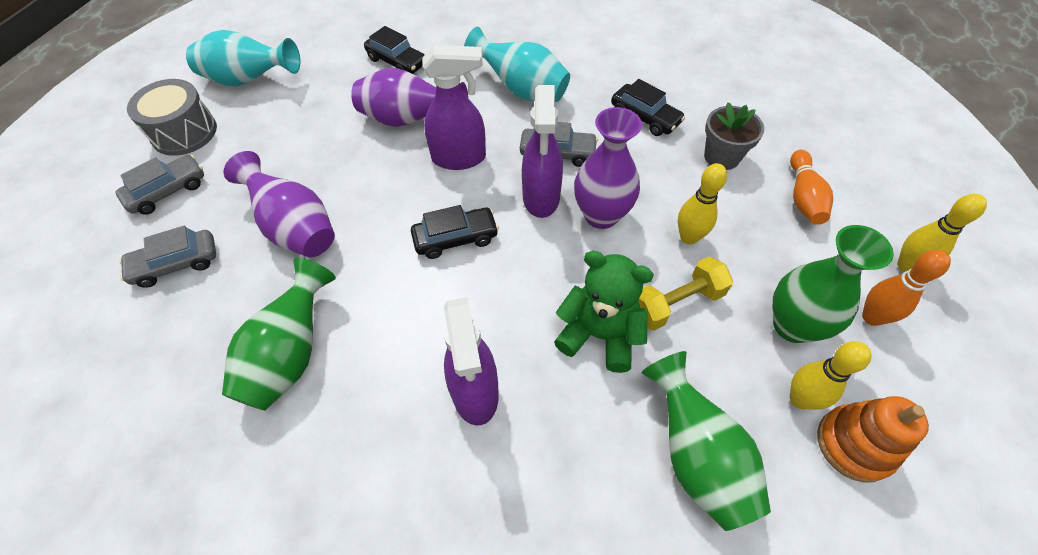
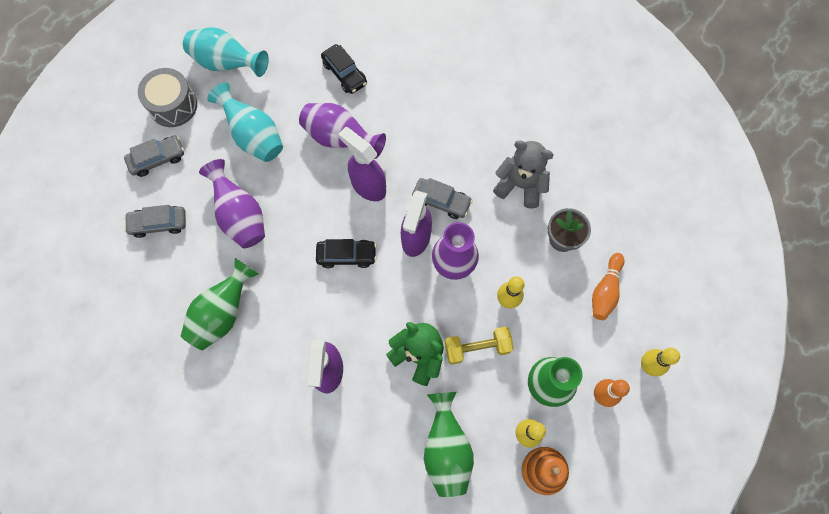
camera: 15 degrees right, 15 degrees up
(459, 158) = (368, 186): purple spray bottle -> purple spray bottle turned 150 degrees counterclockwise
(521, 90) = (434, 130): turquoise vase -> turquoise vase (253, 136)
(645, 117) = (520, 185): black car -> grey teddy bear

